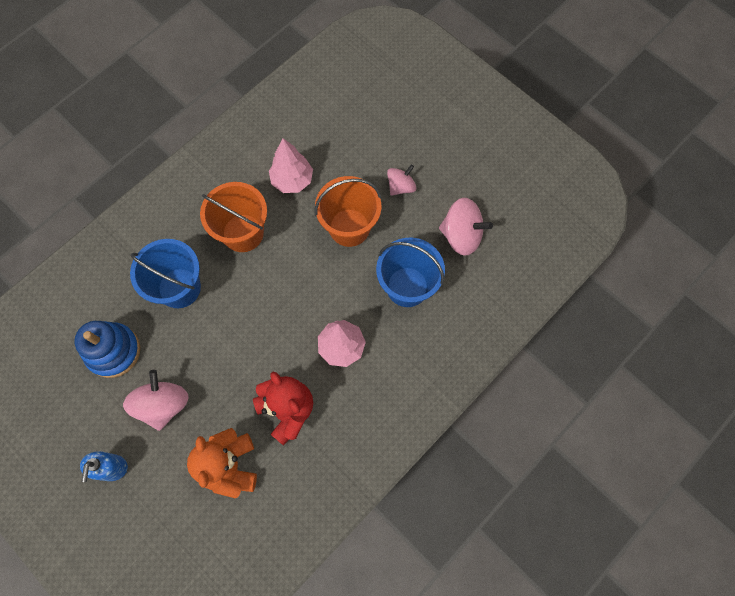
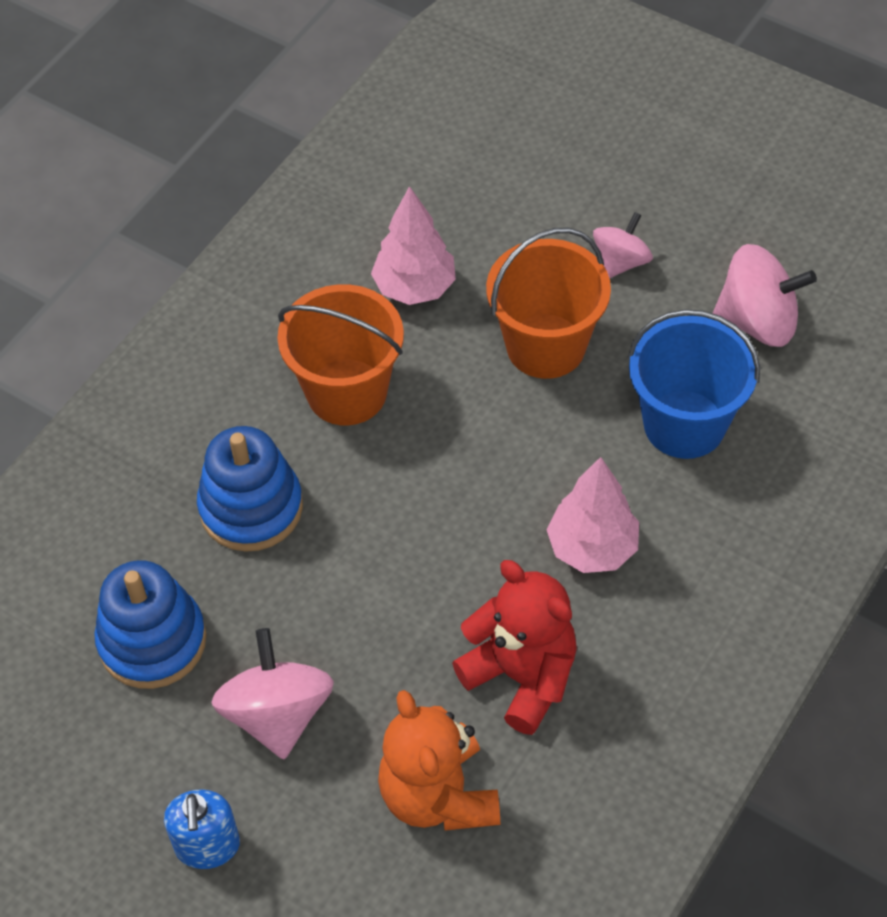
camera: 10 degrees left, 15 degrees down
(179, 288) = (251, 507): blue bucket -> blue stacking toy

